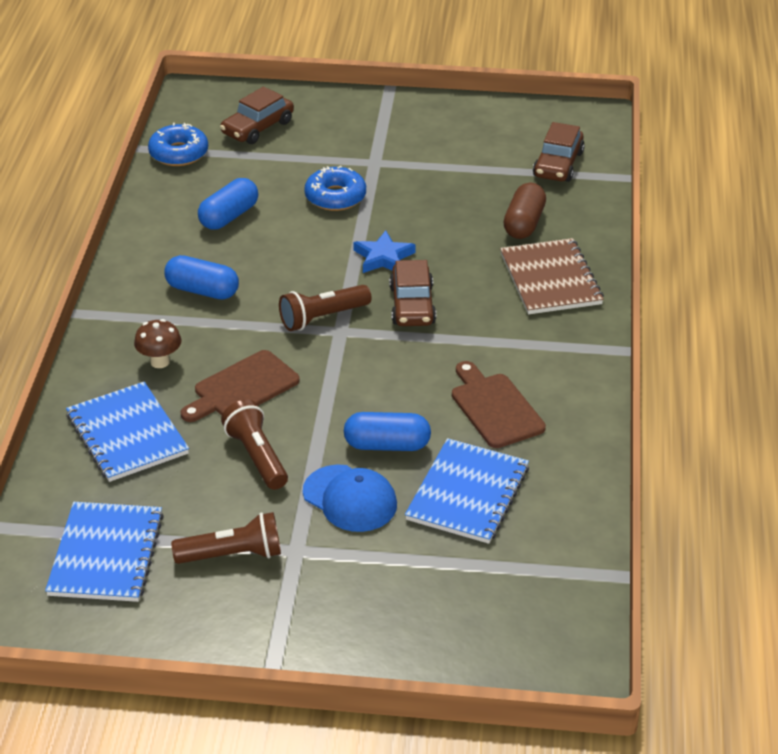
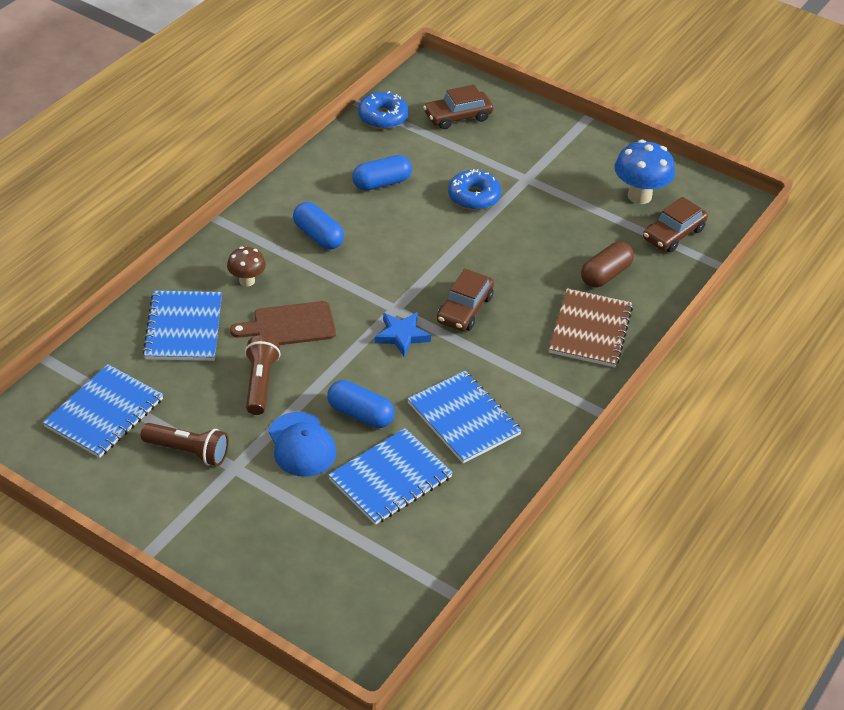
camera: 25 degrees right, 5 degrees up
(322, 318) = (389, 292): brown flashlight -> none
(383, 257) = (472, 261): blue star -> blue star (401, 336)
(495, 408) = (463, 419): brown cutting board -> blue notebook
(498, 141) = (639, 196): none -> blue mushroom

